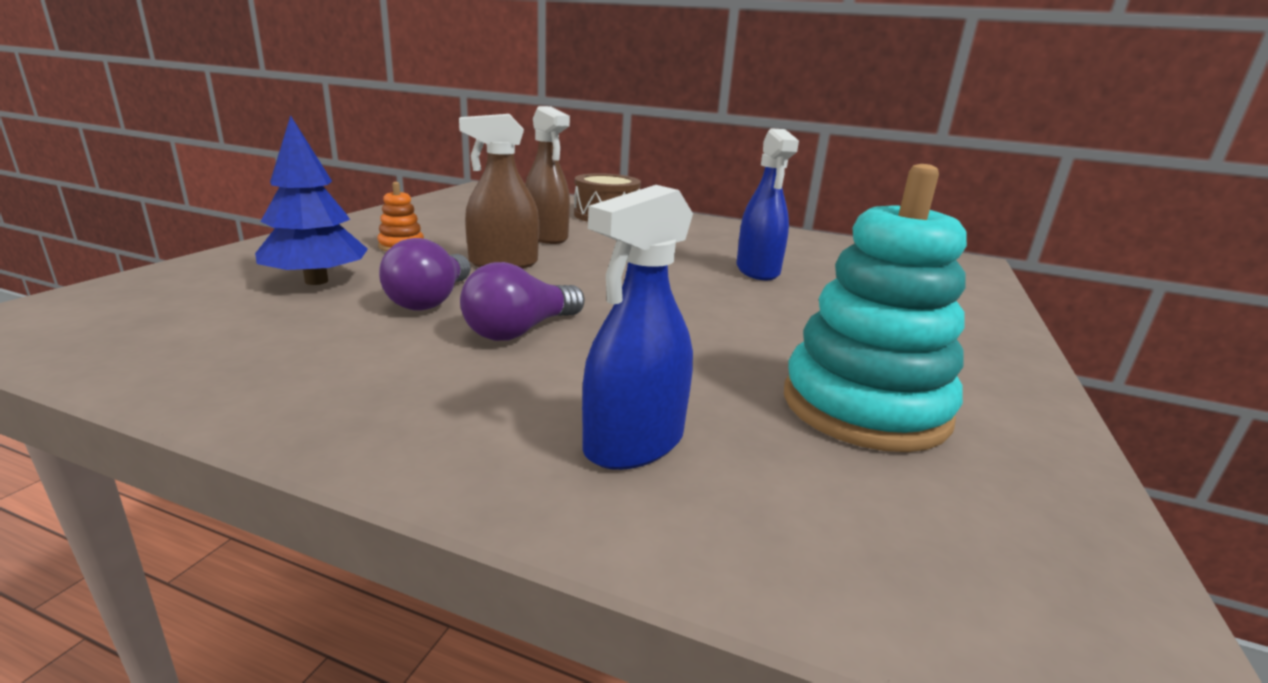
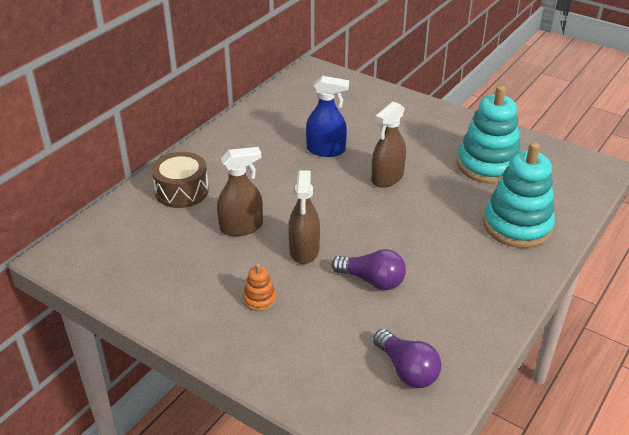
camera: 75 degrees left, 15 degrees up
(316, 281) = (336, 332): blue tree -> none
(520, 331) = (416, 248): purple light bulb -> purple light bulb (407, 370)
(634, 443) = (517, 226): blue spray bottle -> turquoise stacking toy
(719, 309) = (387, 178): none -> brown spray bottle

